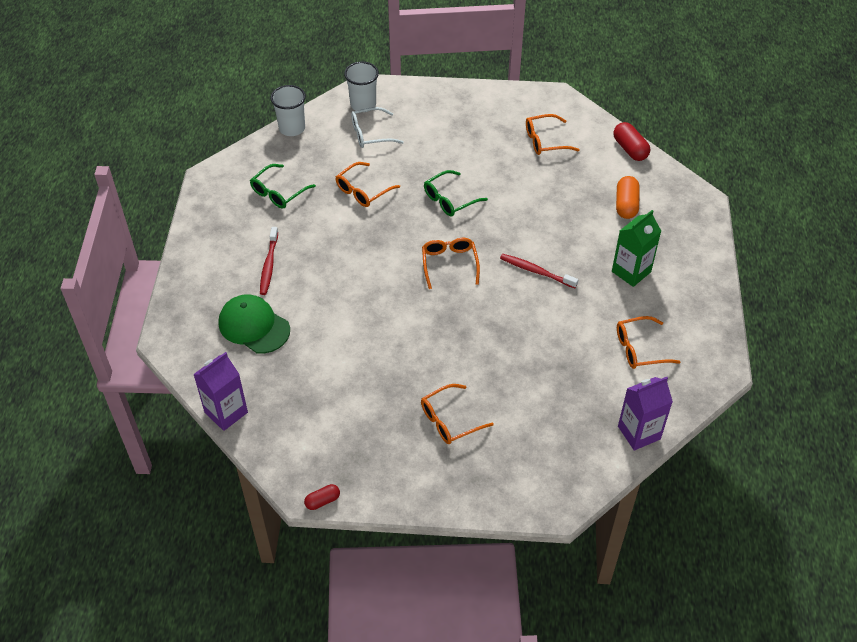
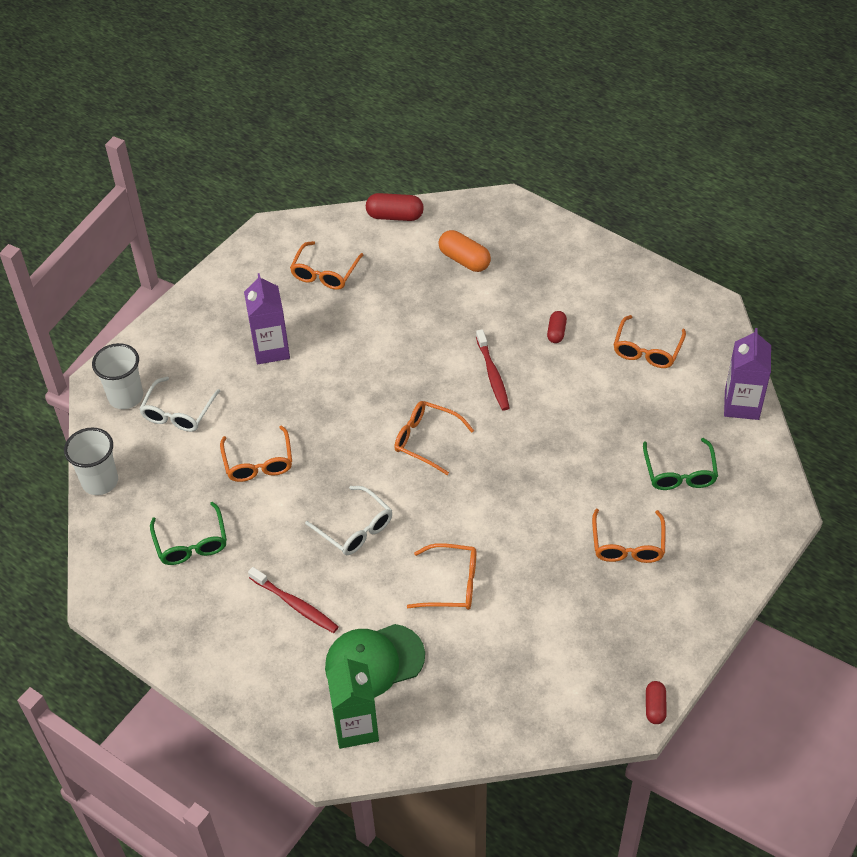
camera: 55 degrees left, 0 degrees up
(226, 412) = (477, 745): purple carton -> purple carton (271, 349)
(342, 336) = (451, 584): none -> orange glasses
(349, 264) = (355, 528): none -> white glasses
(450, 199) = (337, 393): green glasses -> green glasses (679, 473)
(536, 271) = (492, 375): red toothbrush -> red toothbrush turned 75 degrees counterclockwise
(607, 288) = (556, 332): none -> red capsule
(631, 271) = (550, 304): green carton -> green carton (355, 727)

